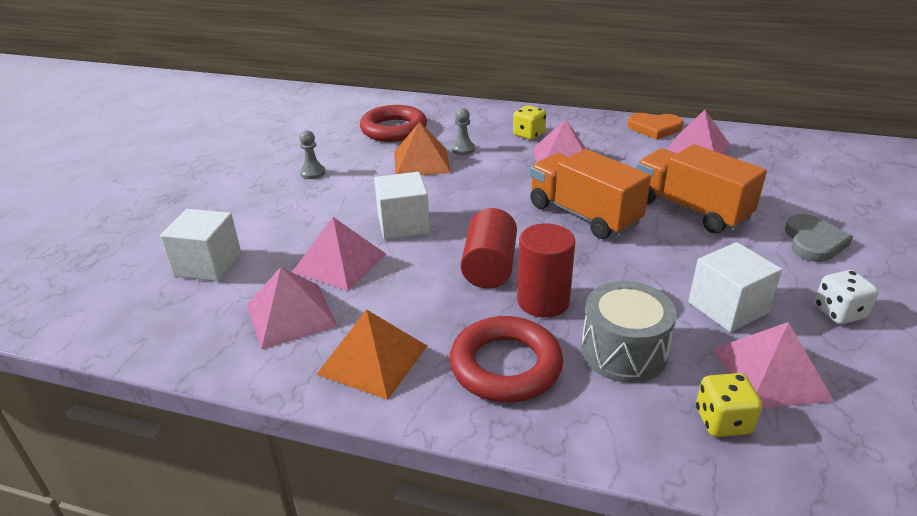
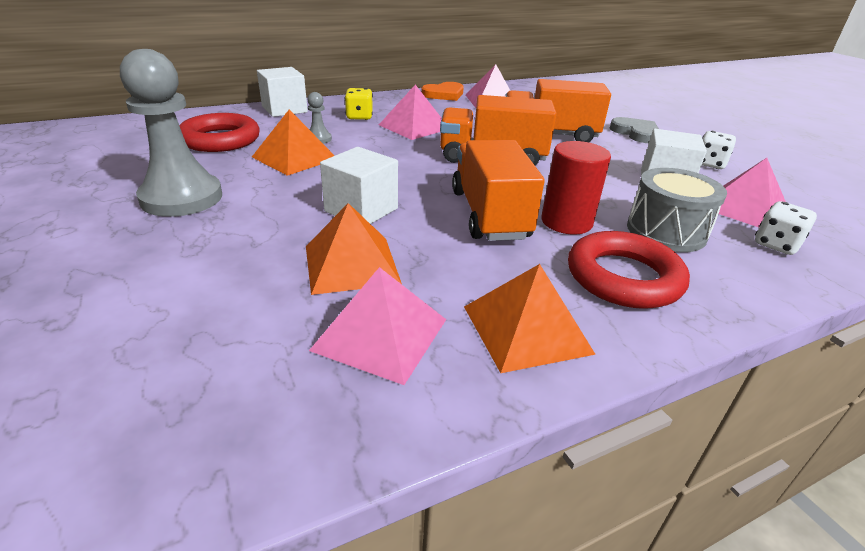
camera: 45 degrees left, 0 degrees up
(208, 264) = (181, 335): white cube -> white cube (284, 109)
(312, 173) = (182, 198): grey pawn -> grey pawn, size x2.34
(339, 263) = (351, 264): pink pyramid -> orange pyramid
(489, 267) = (489, 214): red cylinder -> orange truck
(722, 421) = (776, 245): yellow dice -> white dice

